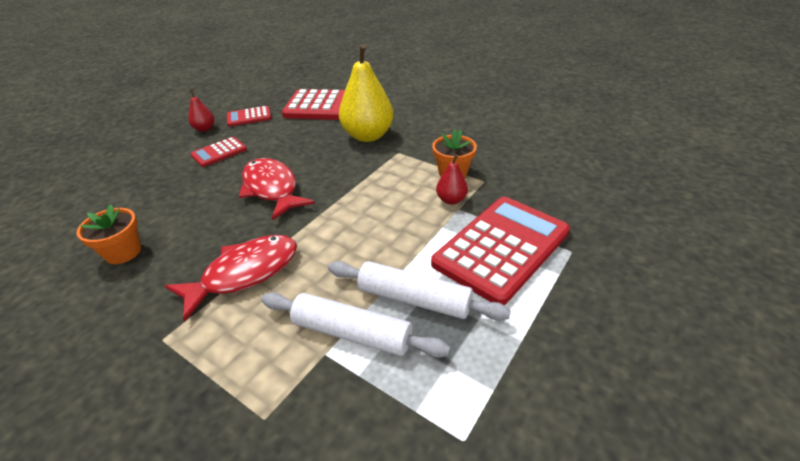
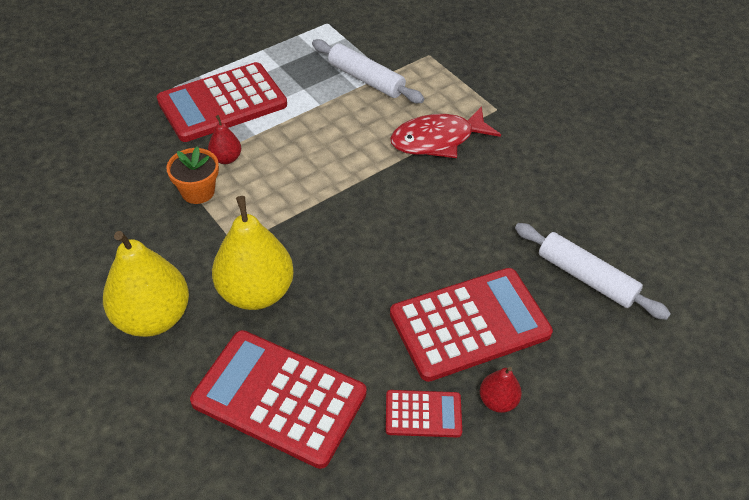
camera: 165 degrees left, 10 degrees up
(123, 252) = (551, 191): orange flower pot -> none
(219, 152) = (469, 324): red calculator -> red calculator, size x2.05
(272, 189) = (404, 230): red fish -> none
(414, 299) = (314, 87): white rolling pin -> white rolling pin (586, 278)
(421, 115) = (153, 317): none -> yellow pear

